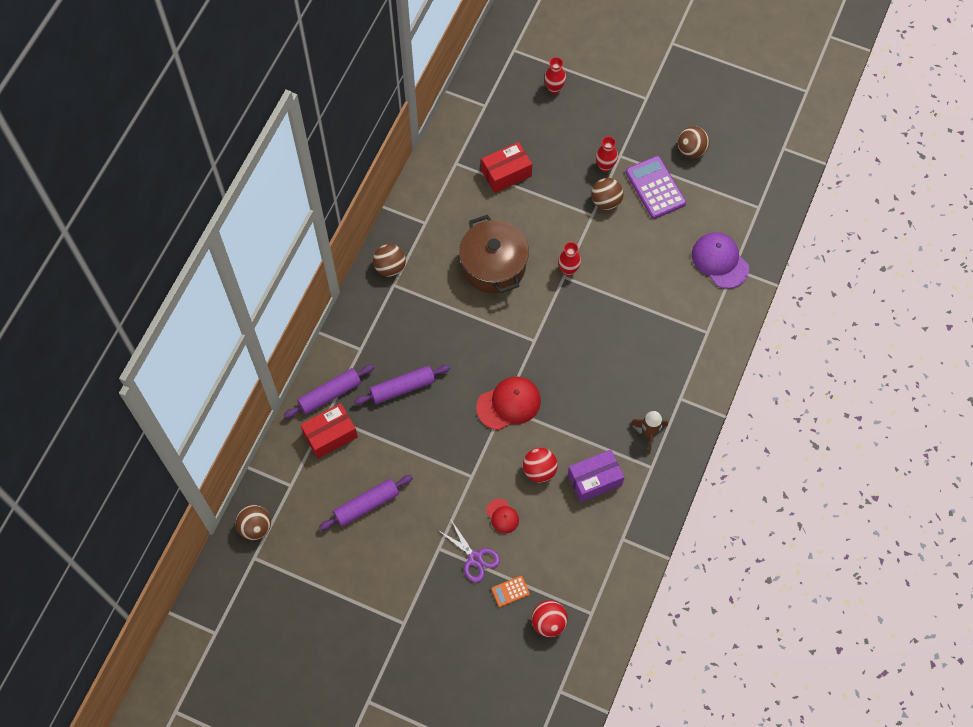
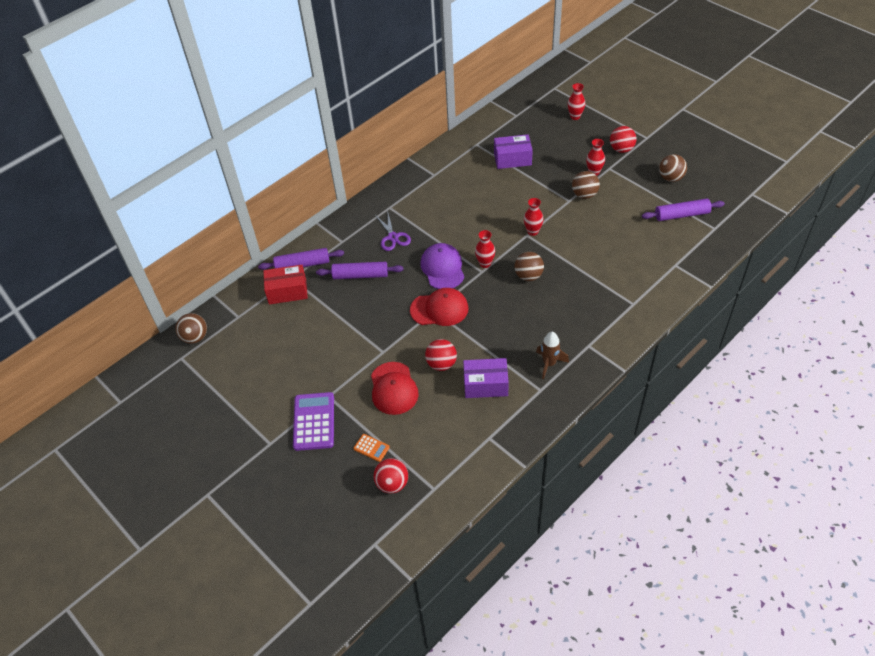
camera: 25 degrees right, 15 degrees down
(367, 505) = (288, 347): purple rolling pin -> purple rolling pin (681, 215)
(390, 267) = (393, 196): brown ball -> brown ball (528, 276)
(475, 558) = (354, 413): purple scissors -> purple scissors (393, 237)
(493, 266) = (473, 214): brown pot -> none
(502, 516) = (393, 388): red cap -> red cap, size x1.83
(506, 173) = (512, 159): red box -> purple box
(510, 591) = (371, 448): orange calculator -> orange calculator turned 150 degrees counterclockwise
(533, 329) = (485, 263): none -> red vase
(624, 123) = (621, 149): none -> red ball
(655, 188) = (629, 195): purple calculator -> purple calculator (314, 421)
(720, 261) = (665, 257): purple cap -> purple cap (442, 268)

